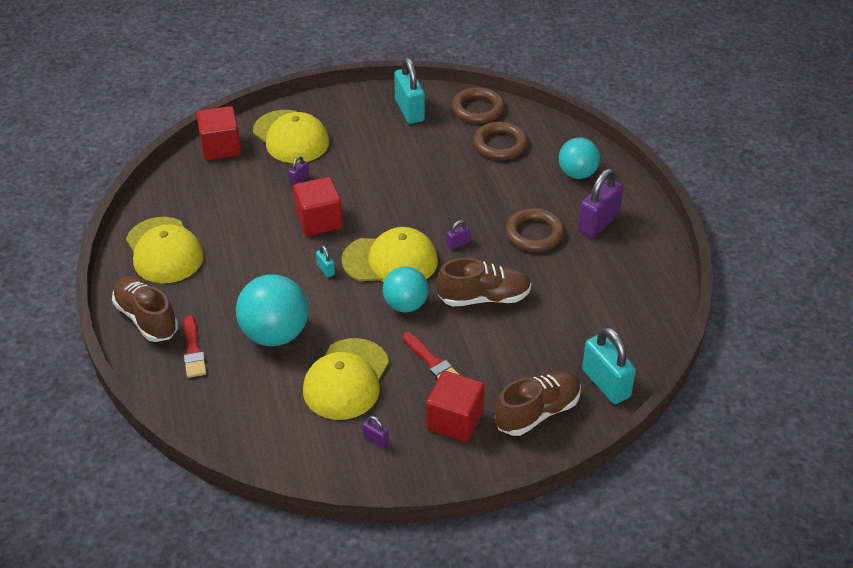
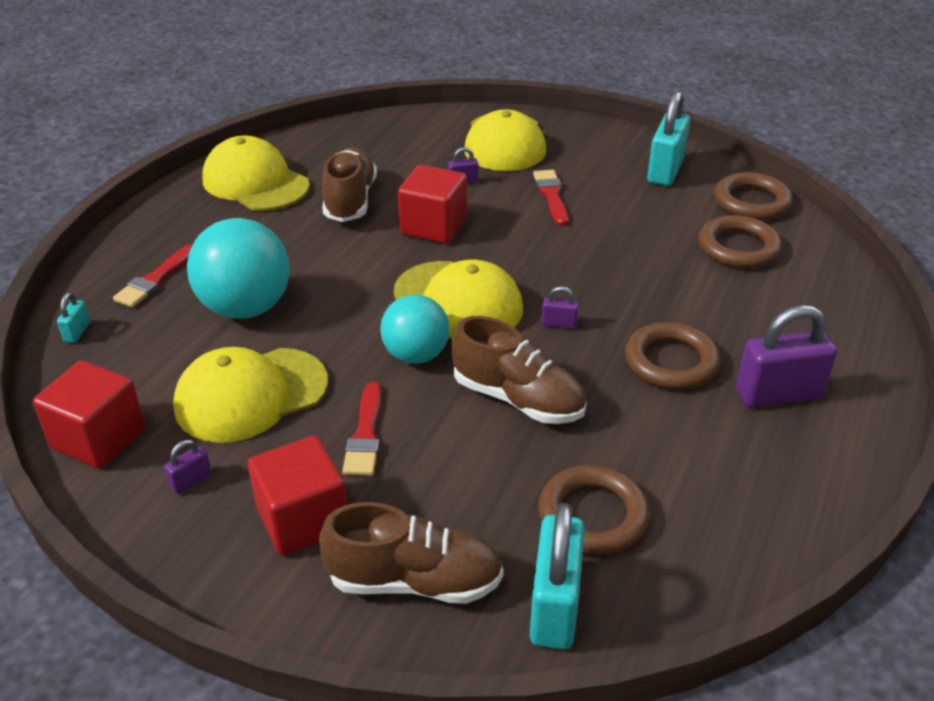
camera: 40 degrees right, 5 degrees down
(146, 318) = (159, 230): brown shoe -> brown shoe (350, 200)
(164, 251) = (255, 182): yellow cap -> yellow cap turned 120 degrees clockwise
(221, 147) = (425, 123): red cube -> red cube (99, 438)
(326, 269) = (379, 274): turquoise padlock -> turquoise padlock (77, 332)
(363, 162) = (551, 195): none -> red brush
(376, 440) = (191, 481): purple padlock -> purple padlock turned 60 degrees clockwise
(577, 174) = (811, 324): turquoise ball -> none
(579, 334) = (592, 515): none -> brown ring

